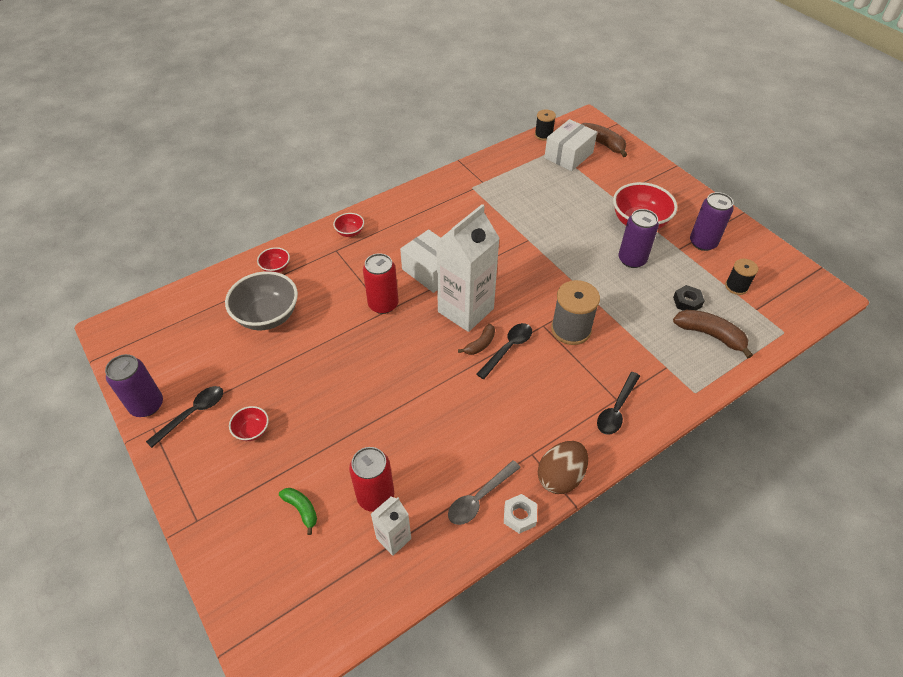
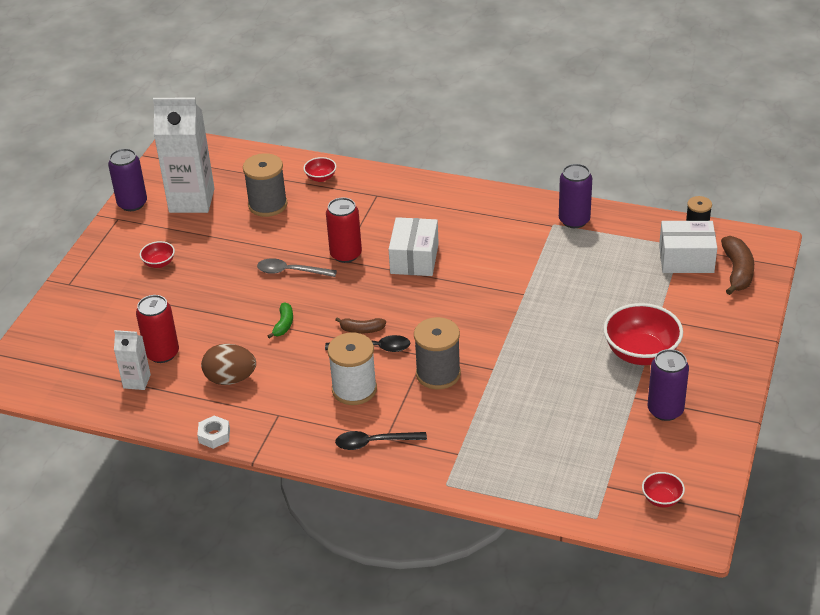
camera: 55 degrees right, 10 degrees down
(193, 413) = (146, 228): black spoon -> none
(267, 316) = (268, 205): grey bowl -> grey spool
(302, 509) = (119, 325): green banana -> green banana (283, 324)
(350, 232) = (406, 190): red bowl -> red bowl (662, 499)
(465, 310) = (391, 302): white carton -> white carton (191, 200)
(479, 498) = (209, 406): grey spoon -> grey spoon (290, 271)
(544, 387) = (354, 389): none -> white spool
(560, 477) = (271, 441): brown egg -> brown egg (230, 379)
(632, 259) = (577, 372): purple can -> purple can (574, 220)
(687, 302) = (561, 433): black nut -> none
(710, 335) = (532, 467): brown banana -> none
(736, 286) = (625, 459): black spool -> none

